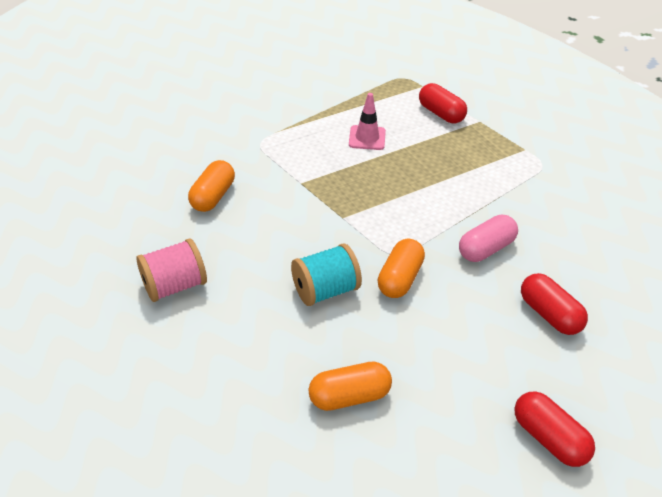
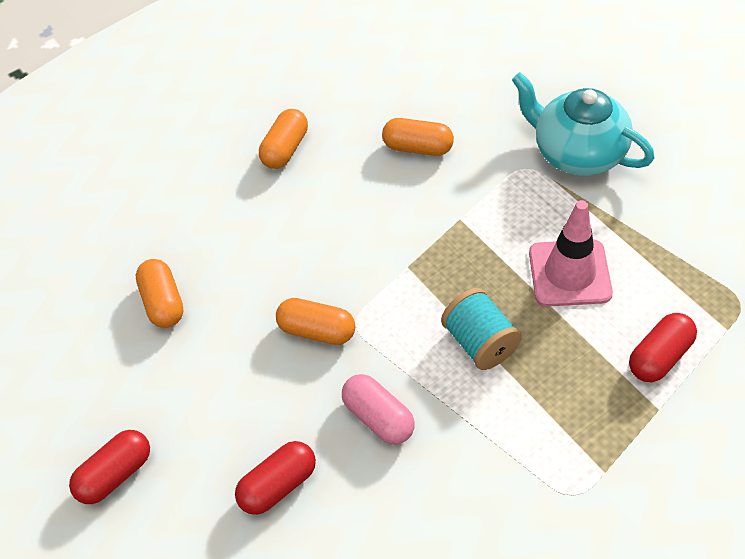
camera: 90 degrees right, 10 degrees up
(175, 286) = (285, 149): pink spool -> orange capsule
(255, 116) = (577, 153): none -> turquoise teapot
(325, 290) = (292, 266): turquoise spool -> turquoise spool (480, 342)
(367, 138) = (569, 273): pink traffic cone -> pink traffic cone, size x1.57

